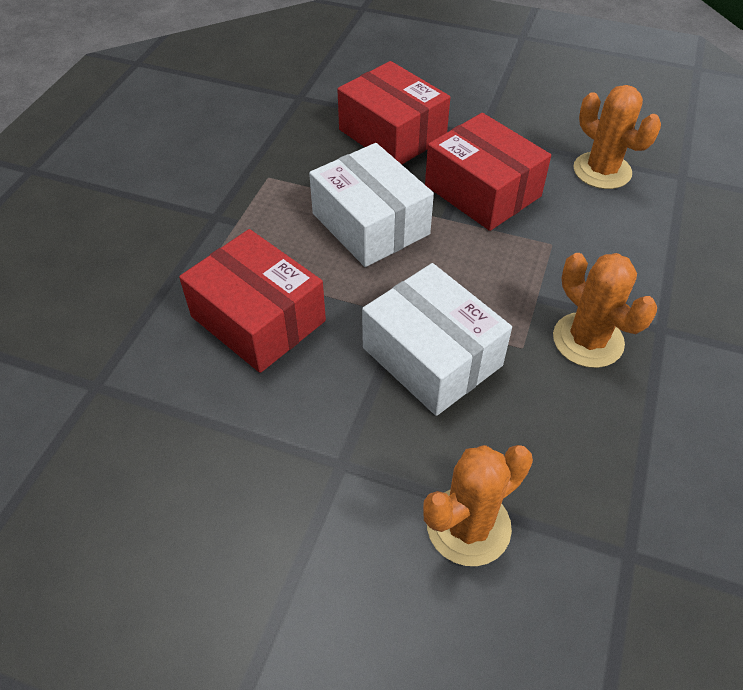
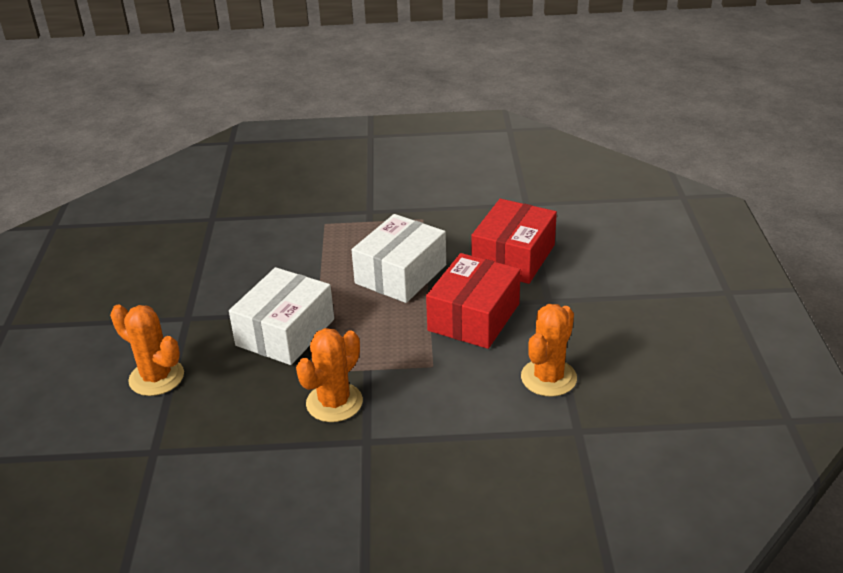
camera: 70 degrees right, 15 degrees down
(258, 319) = (286, 255): red box -> none

